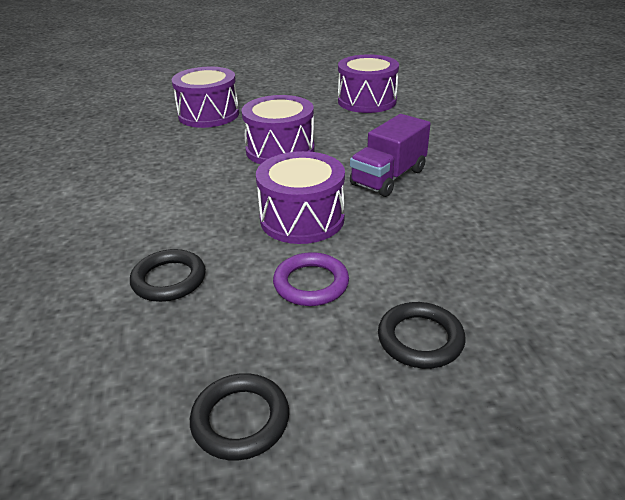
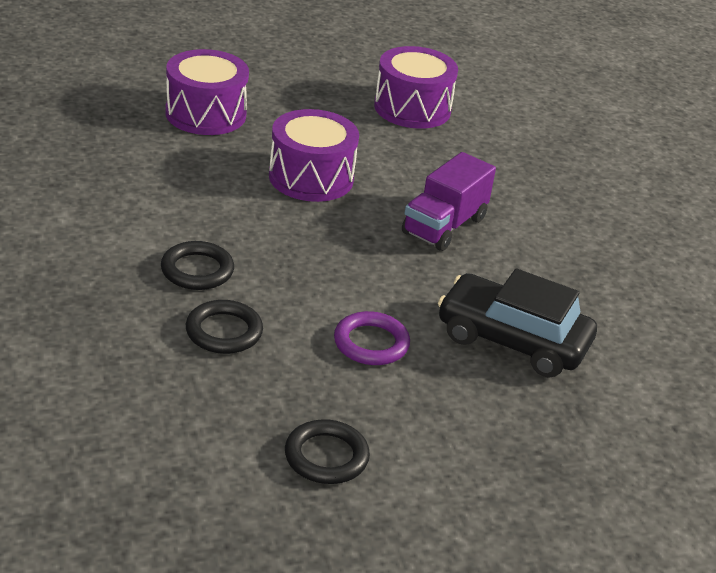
camera: 10 degrees left, 0 degrees up
(302, 219) = (351, 272): purple drum -> none
(420, 339) = (479, 399): black ring -> black ring (197, 270)
(454, 273) = (512, 340): none -> black car

